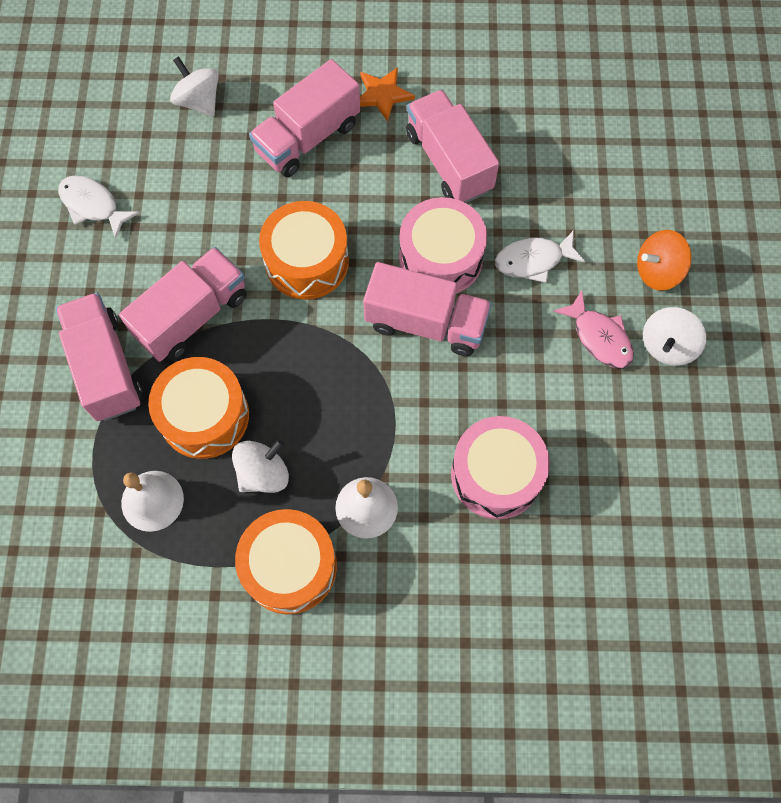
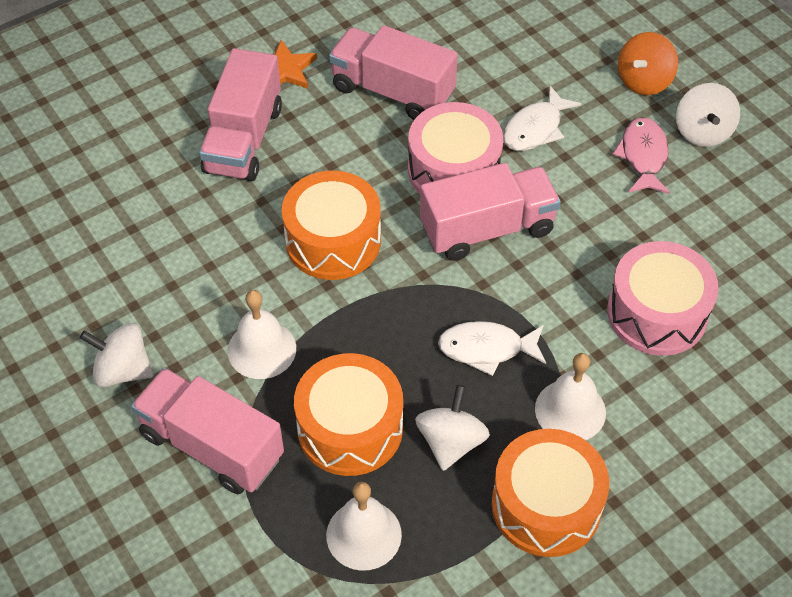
camera: 35 degrees left, 15 degrees down
(93, 205) = (72, 311): white fish -> white fish (487, 349)
(192, 316) = (262, 349): pink truck -> white bell
(199, 101) = (107, 164): white spinning top -> white spinning top (122, 370)
(599, 337) = (643, 156): pink fish -> pink fish turned 105 degrees counterclockwise

